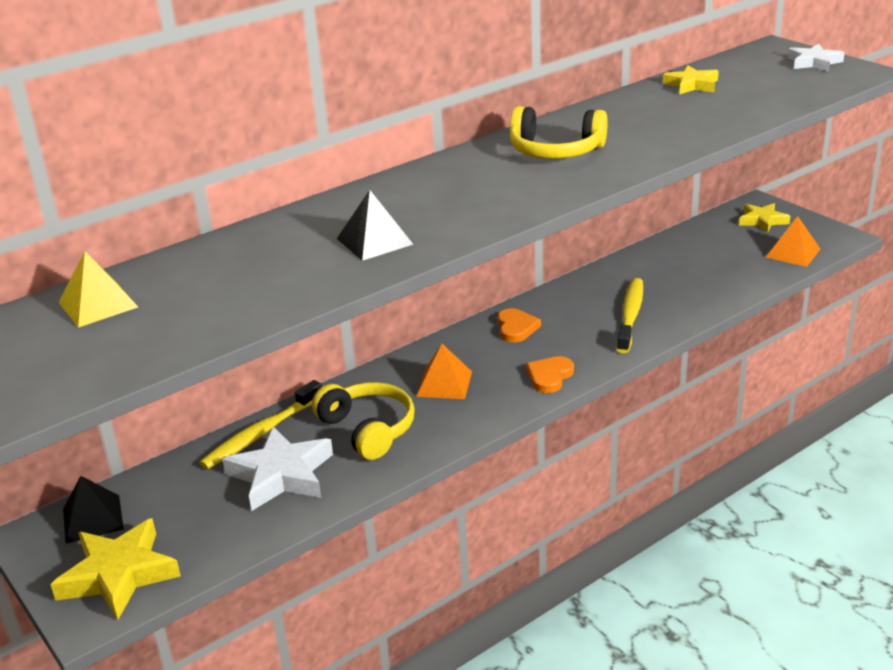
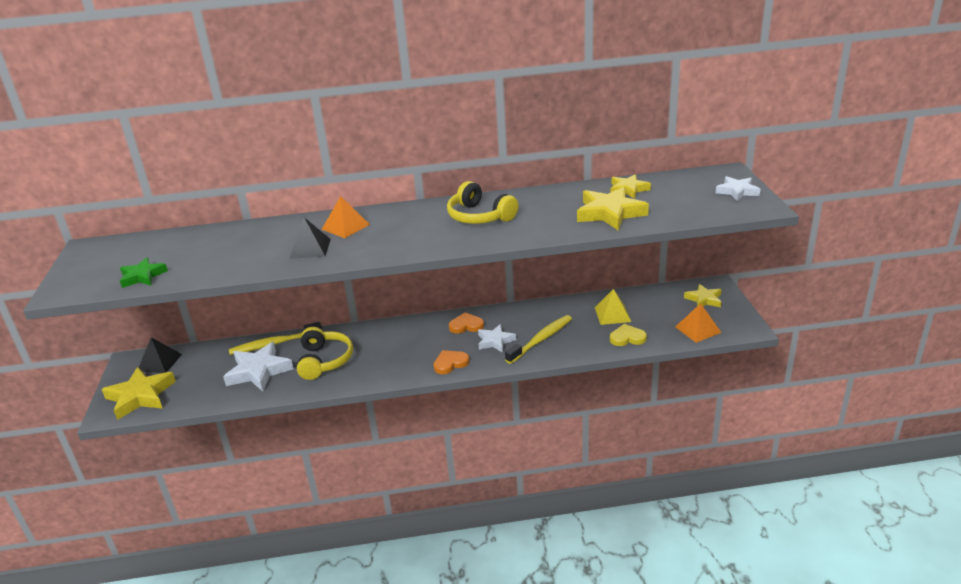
camera: 30 degrees right, 0 degrees up
(98, 304) = (152, 247): yellow pyramid -> yellow pyramid (612, 314)
(150, 344) = (142, 276): none -> green star
(444, 384) = (390, 347): orange pyramid -> orange pyramid (345, 227)
(516, 328) = (466, 325): orange heart -> orange heart turned 120 degrees counterclockwise
(576, 334) = (495, 341): none -> white star
(710, 112) = (610, 213): none -> yellow star
(728, 284) = (627, 338): none -> yellow heart

